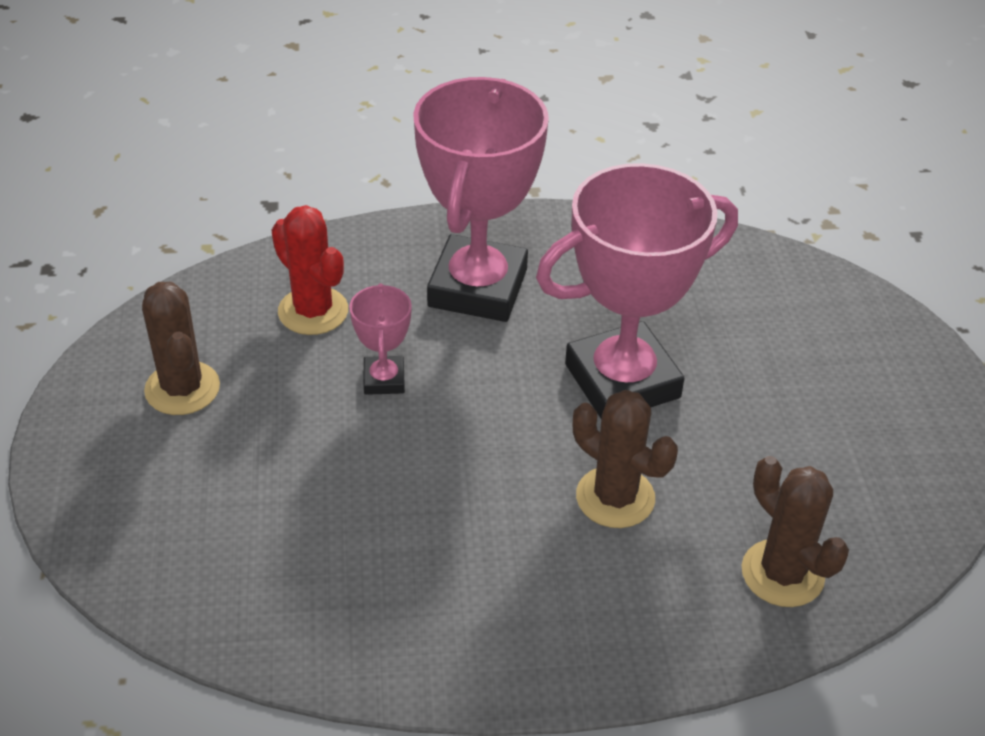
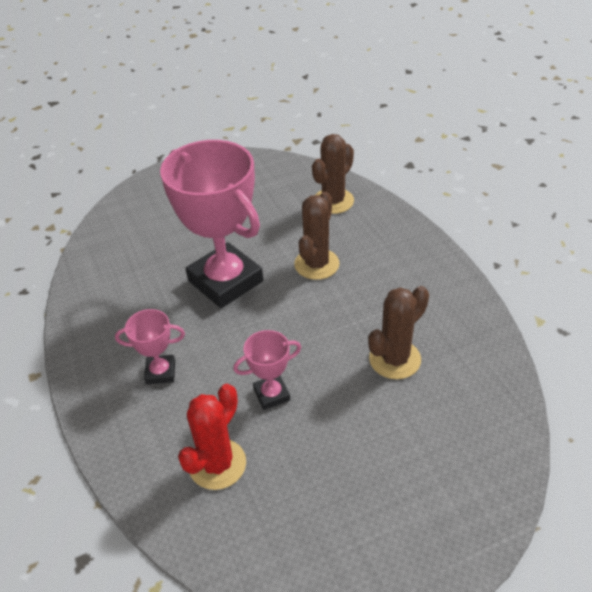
camera: 105 degrees left, 0 degrees up
(182, 388) = (334, 518): brown cactus -> brown cactus (394, 359)
(478, 288) = (160, 372): pink trophy -> pink trophy, size x0.45

